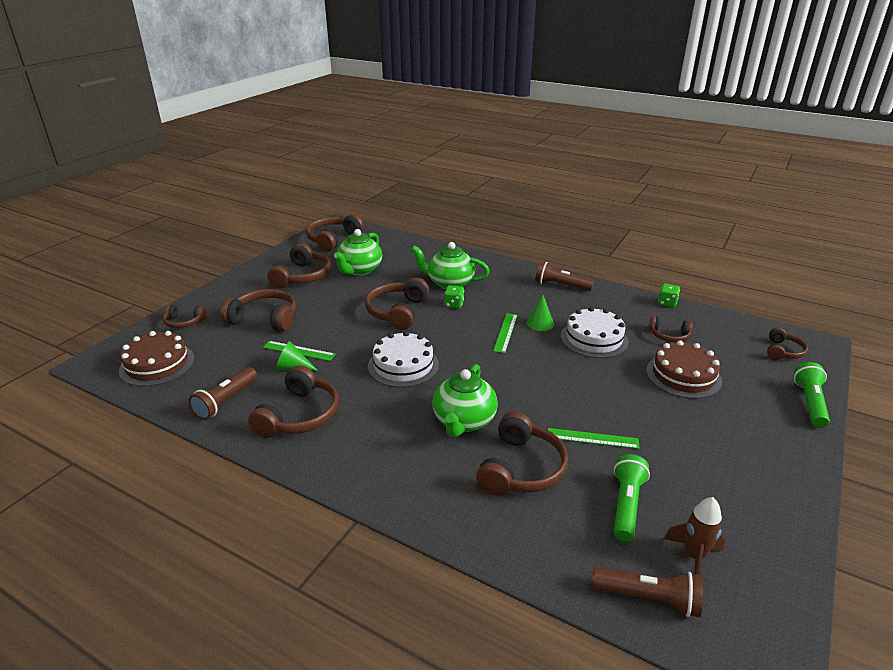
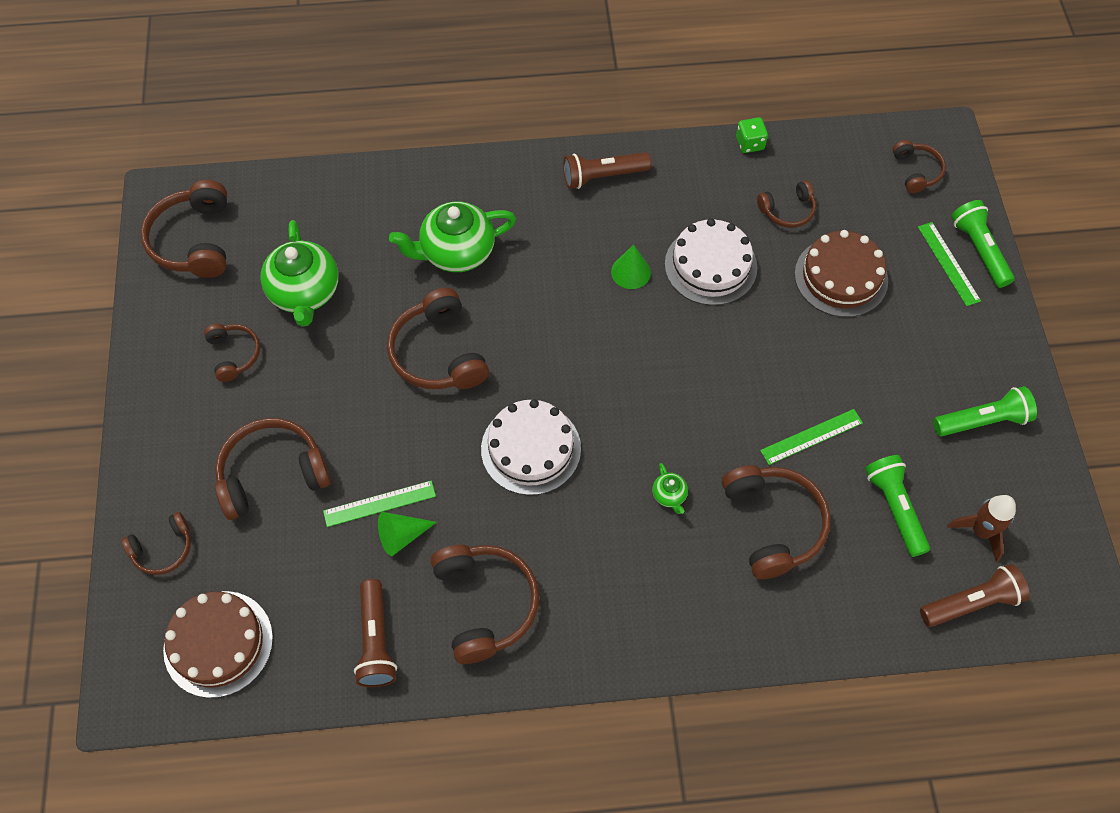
camera: 35 degrees left, 30 degrees up
(302, 276) = (234, 354): brown headphones -> brown headphones, size x0.57
(454, 304) = (498, 295): green dice -> none
(464, 421) = (669, 495): green teapot -> green teapot, size x0.43
(505, 332) = (603, 314): green ruler -> green ruler (948, 263)
(746, 491) = (982, 421): none -> green flashlight

